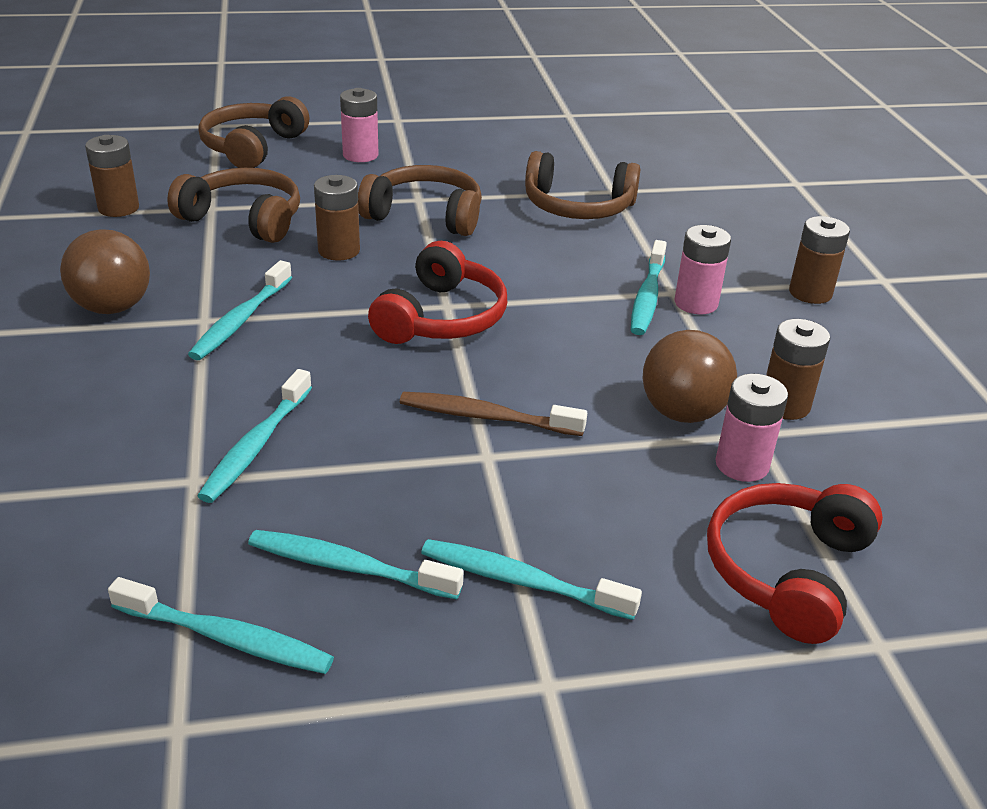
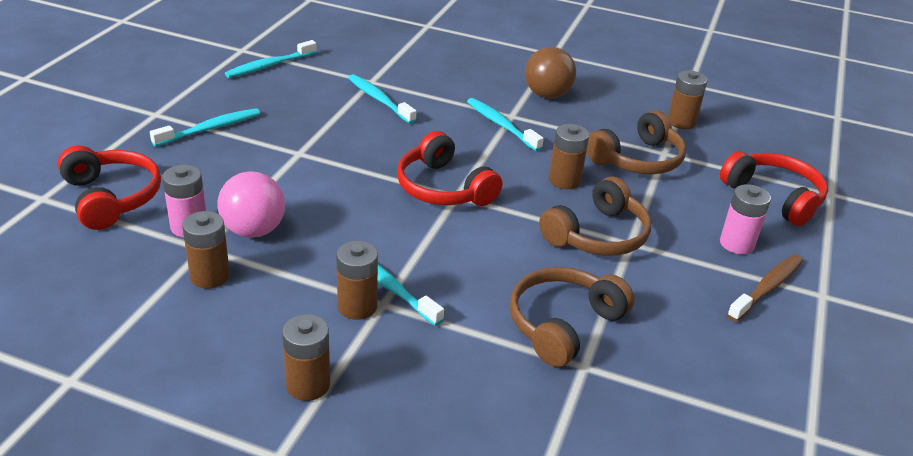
camera: 120 degrees right, 0 degrees up
(252, 147) = (774, 197): brown headphones -> red headphones
(350, 567) = (272, 97): turquoise toothbrush -> none
(487, 417) = (329, 165): brown toothbrush -> brown toothbrush (766, 288)
(682, 413) = (253, 230): brown ball -> pink ball
(696, 303) = (357, 306): pink battery -> brown battery

